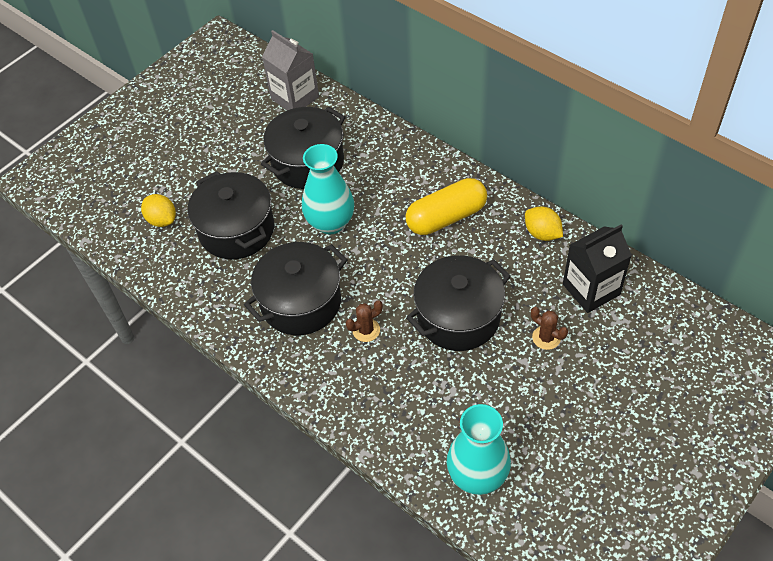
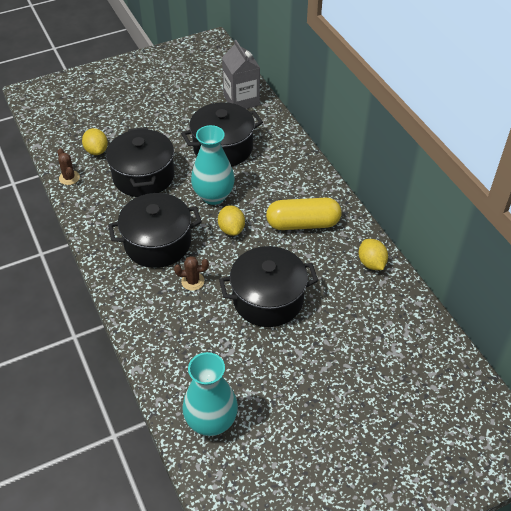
camera: 20 degrees right, 5 degrees down
(373, 253) = (231, 229): none -> yellow lemon
(546, 338) = (327, 342): brown cactus -> brown cactus (69, 178)
(591, 289) = (386, 320): black carton -> none

